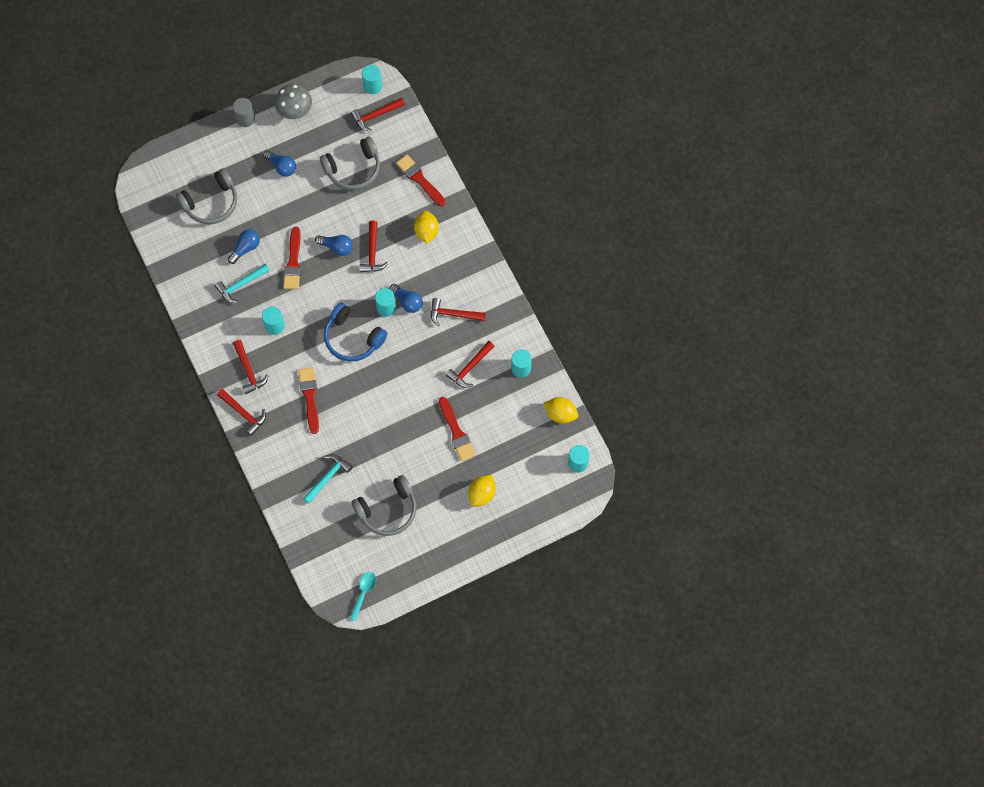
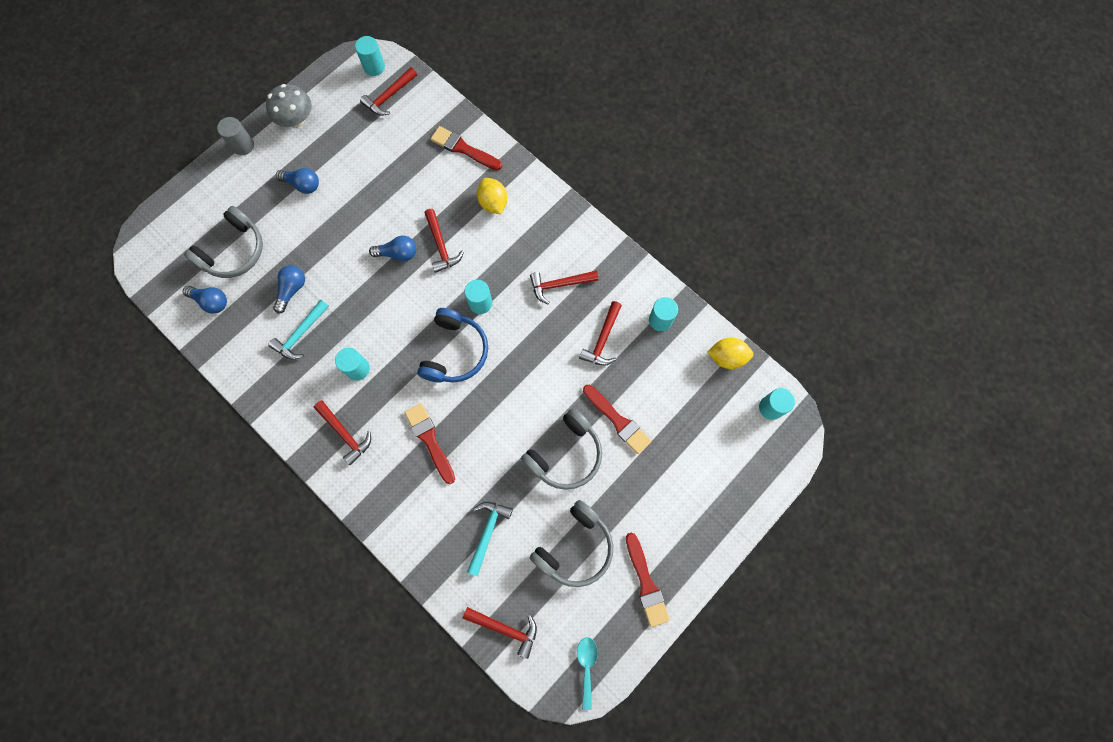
camera: 20 degrees left, 5 degrees up
(244, 413) = (357, 489): red hammer -> red hammer (505, 629)
(293, 262) = (353, 287): red brush -> red brush (646, 583)
(352, 338) = (455, 352): blue headphones -> blue headphones turned 90 degrees counterclockwise
(353, 169) = (385, 161): grey headphones -> grey headphones (565, 454)
(407, 302) = (502, 288): blue light bulb -> blue light bulb (211, 302)
(482, 494) = (678, 486): yellow lemon -> none

